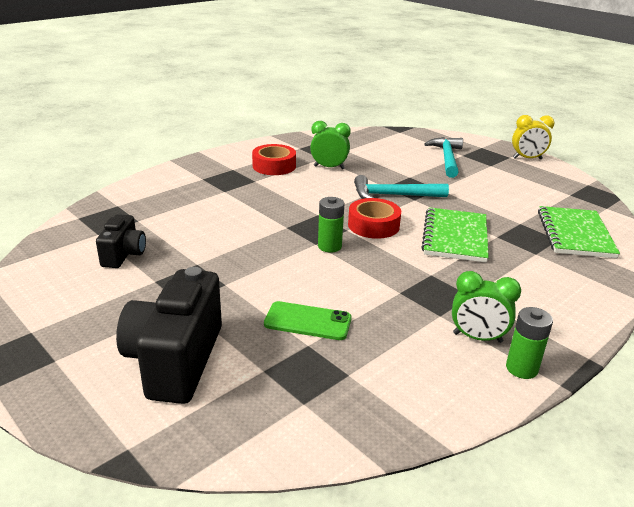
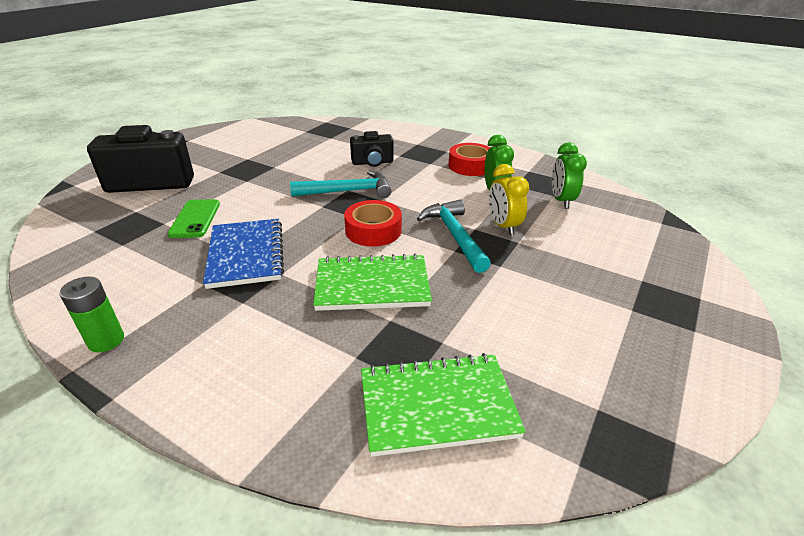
camera: 75 degrees right, 5 degrees up
(124, 255) = (279, 143): black camera -> black camera (372, 162)
(329, 246) = (319, 213): green battery -> none
(395, 291) = (246, 254): none -> blue notebook
(447, 158) = (610, 266): turquoise hammer -> turquoise hammer (347, 191)
(477, 337) = (163, 309): green clock -> green clock (561, 201)
(527, 158) = (712, 353): yellow clock -> yellow clock (503, 226)

